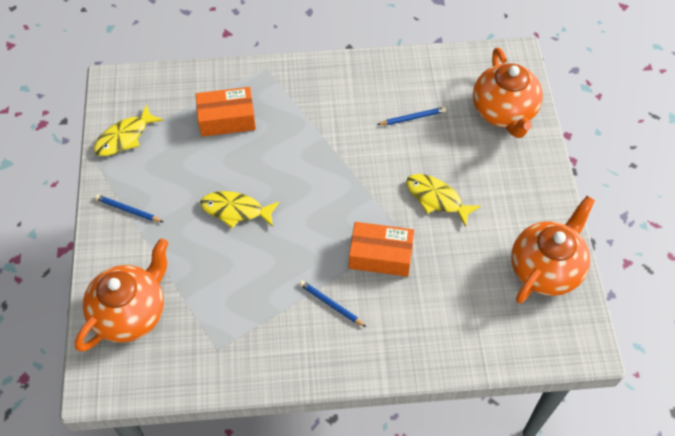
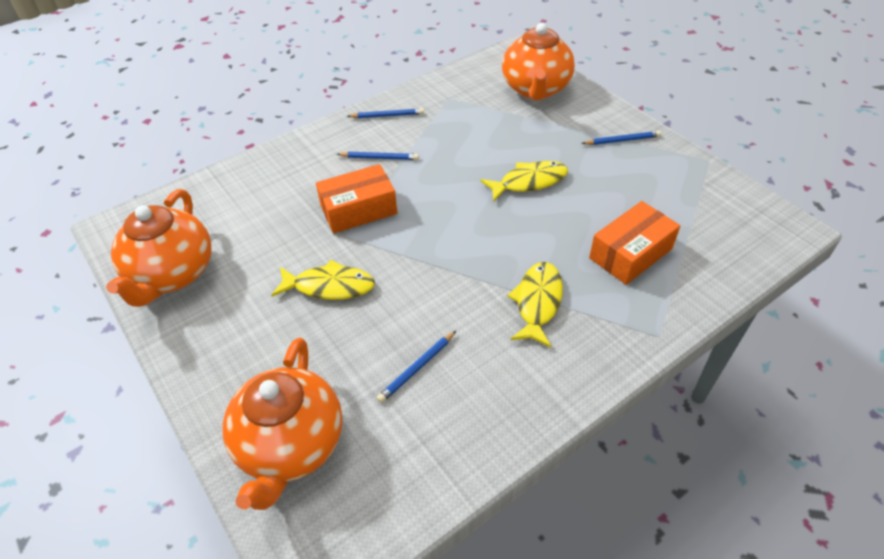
camera: 150 degrees right, 10 degrees down
(125, 137) = (704, 188): yellow fish -> yellow fish (538, 302)
(289, 358) = (387, 115): none -> blue pencil
(504, 112) = (291, 445): orange teapot -> orange teapot turned 135 degrees counterclockwise

